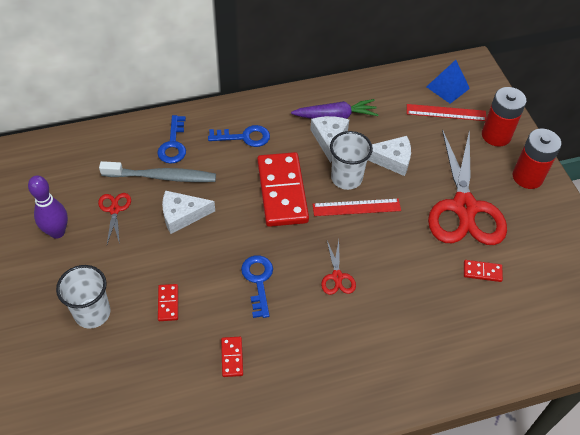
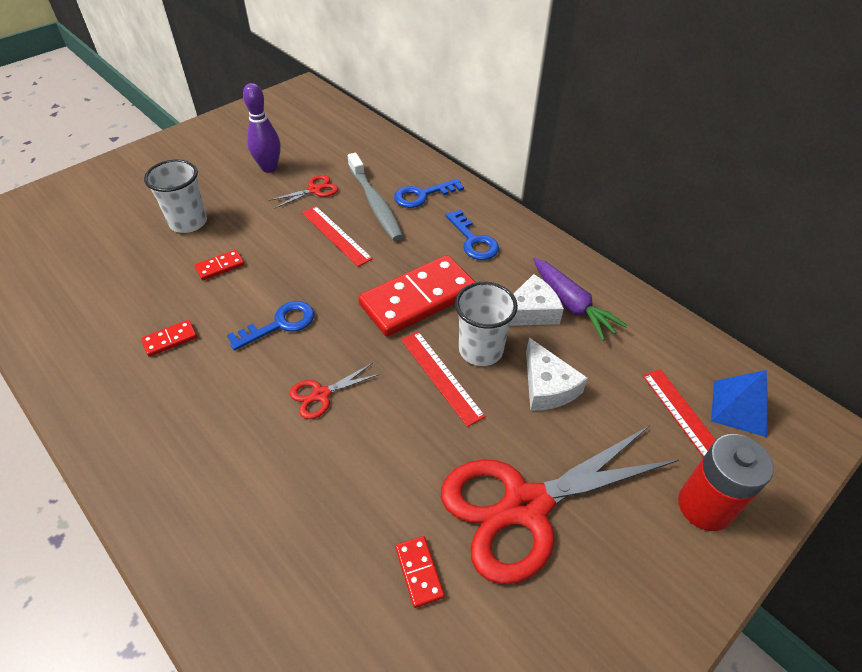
camera: 65 degrees right, 5 degrees down
(182, 215) = (335, 235): white cheese -> red ruler
(527, 177) = (656, 584): red battery -> none

